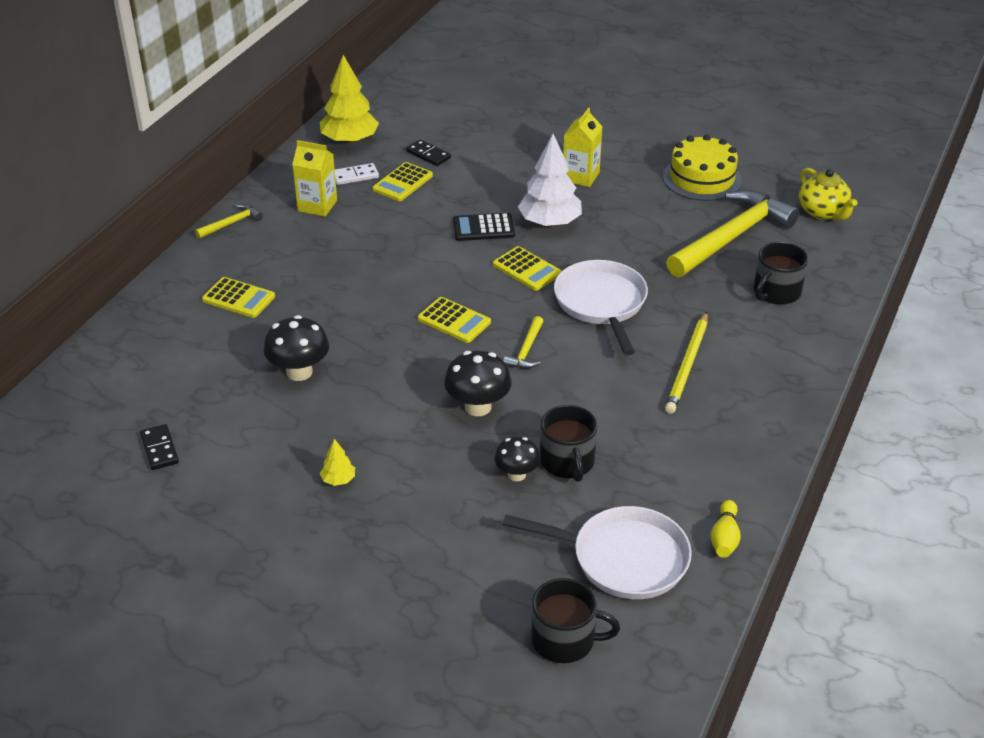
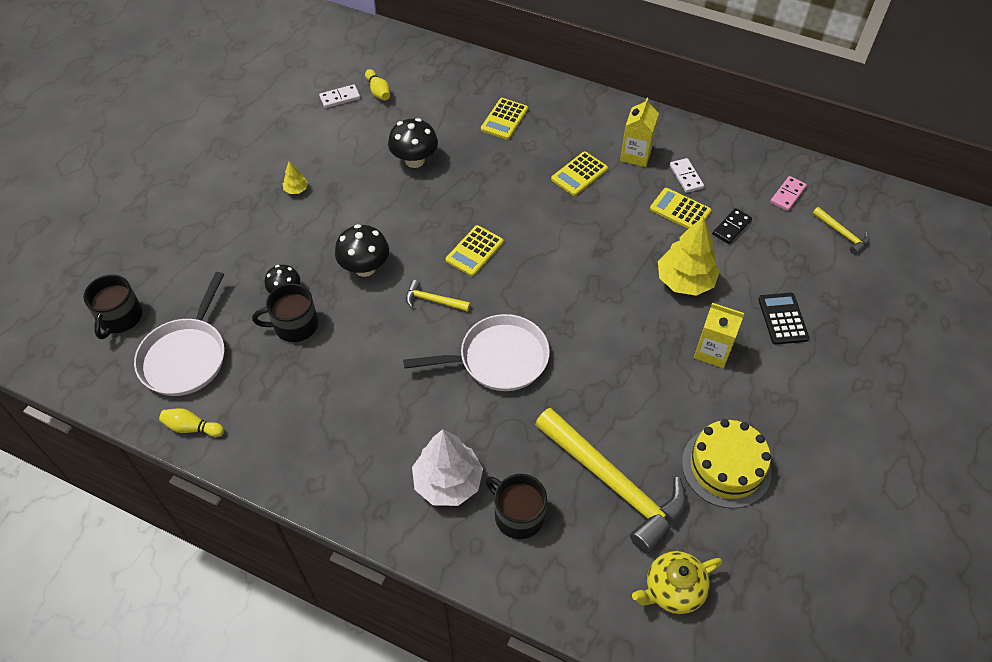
camera: 90 degrees right, 15 degrees up
(156, 411) = (378, 91): none -> yellow bowling pin
(160, 449) = (340, 98): black domino -> white domino
(232, 223) = (604, 105): yellow hammer -> yellow hammer (842, 234)
(350, 140) = (746, 169): yellow tree -> yellow tree (685, 281)
(387, 121) = (787, 195): none -> pink domino
(483, 228) = (612, 270): black calculator -> black calculator (782, 319)
(527, 269) = (549, 303): yellow calculator -> yellow calculator (579, 174)
(549, 222) = (626, 322): white tree -> white tree (448, 482)
(688, 365) = (407, 422): yellow pencil -> none

